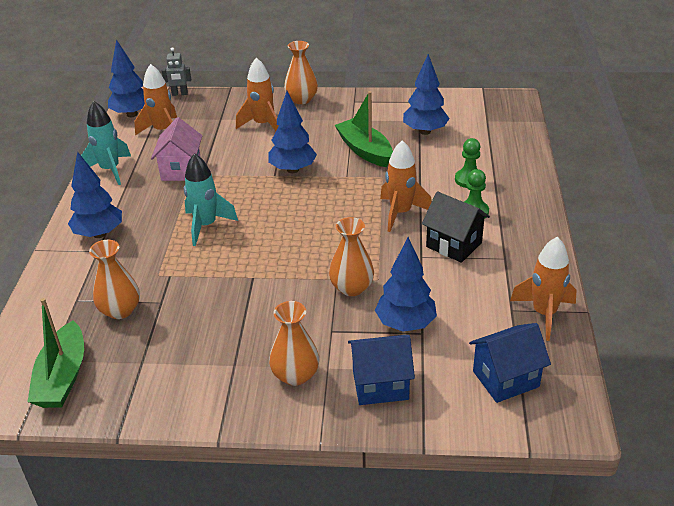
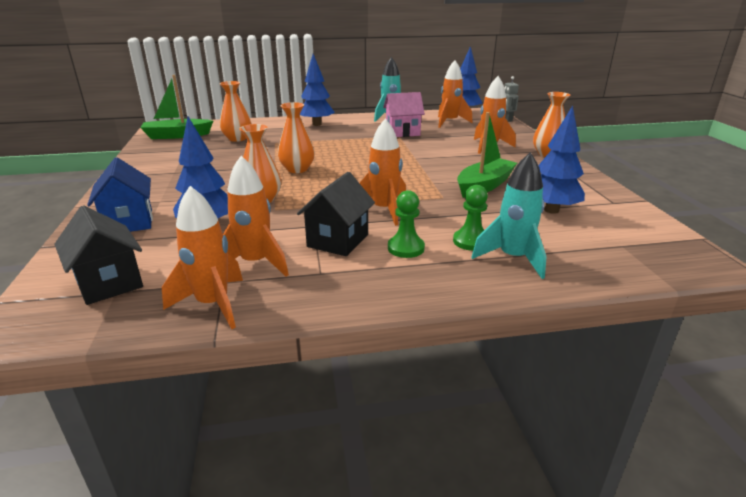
camera: 75 degrees right, 10 degrees down
(206, 226) = (335, 147): turquoise rocket -> turquoise rocket (512, 258)
(293, 170) = (428, 163): blue tree -> none
(295, 375) = (155, 191): orange vase -> orange vase (297, 169)
(484, 292) = (255, 263): none -> orange rocket
(505, 379) = (109, 283): blue house -> black house

